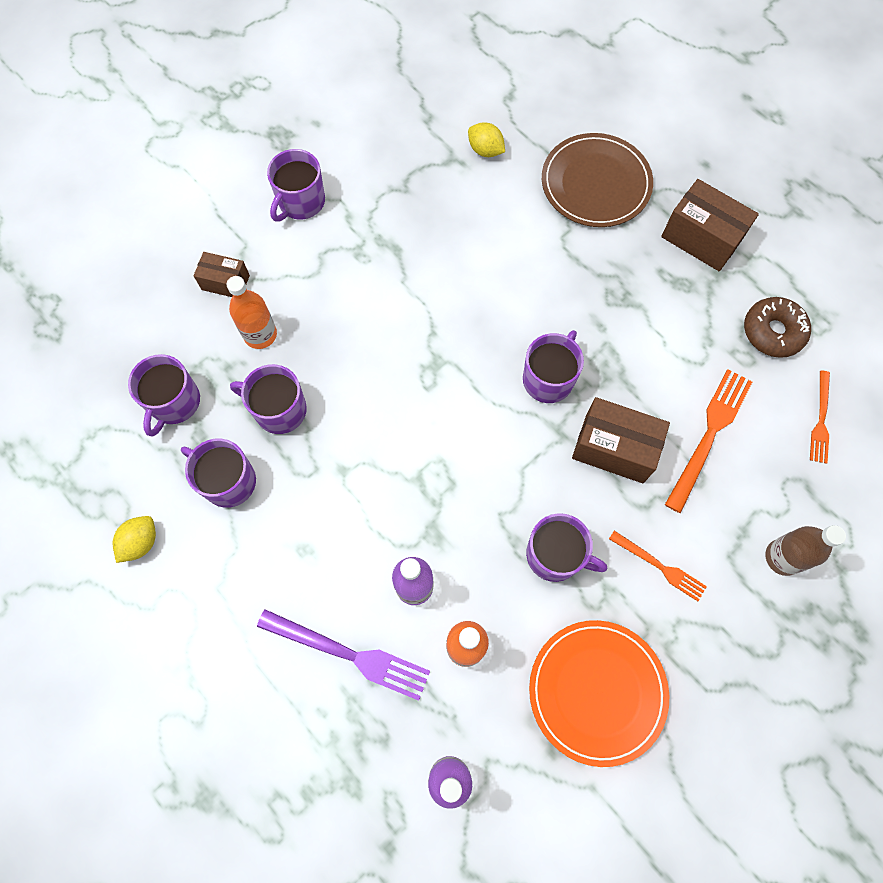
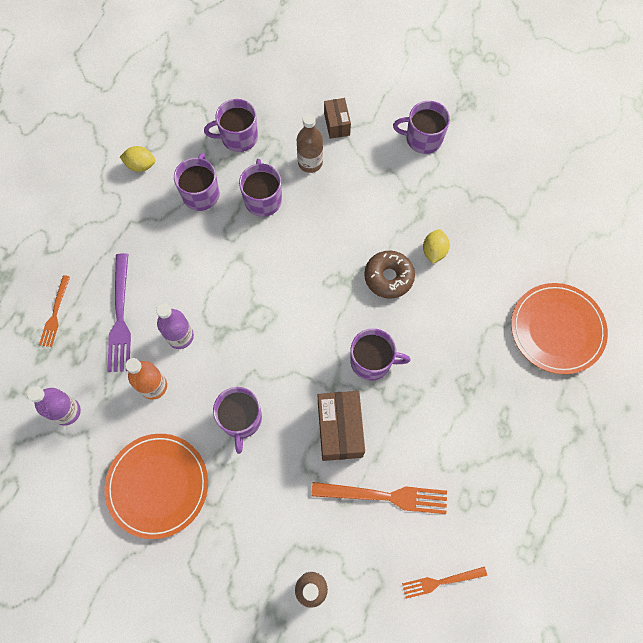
camera: 65 degrees right, 0 degrees up
(260, 335) = (310, 163): orange bottle -> brown bottle
(485, 150) = (538, 238): yellow lemon -> yellow lemon (434, 251)
(595, 183) = (557, 329): brown plate -> orange plate
(659, 566) = (264, 496): orange fork -> orange fork (55, 313)
(701, 238) = (554, 429): brown box -> none
(773, 332) = (500, 516): brown donut -> brown donut (388, 277)

